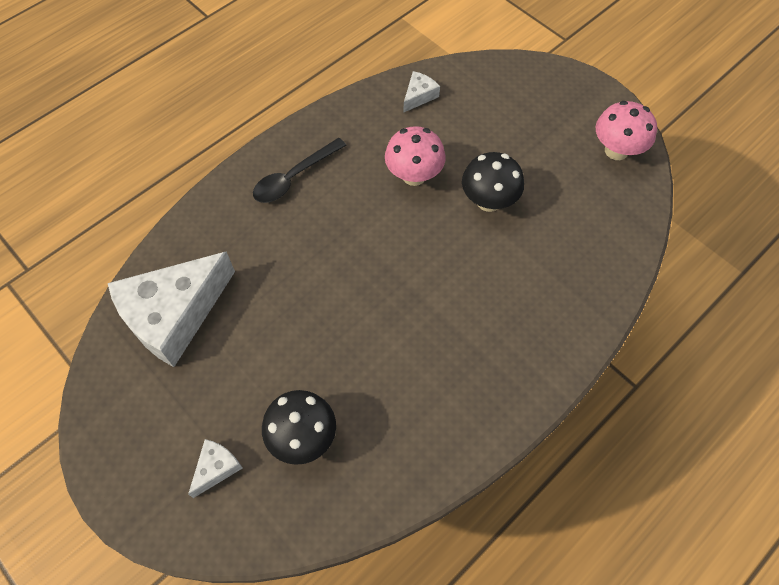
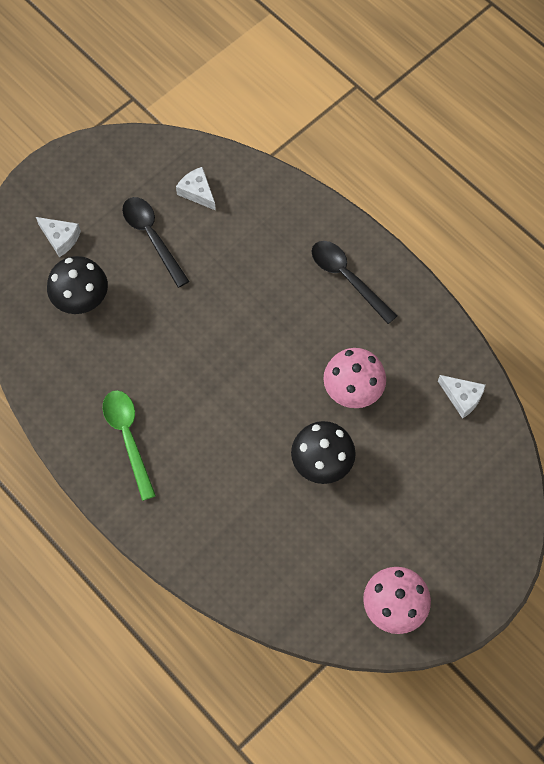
camera: 90 degrees right, 5 degrees up
(174, 315) = (197, 192): white cheese -> white cheese, size x0.42
(227, 361) = (152, 237): none -> black spoon
(473, 377) = (128, 438): none -> green spoon

